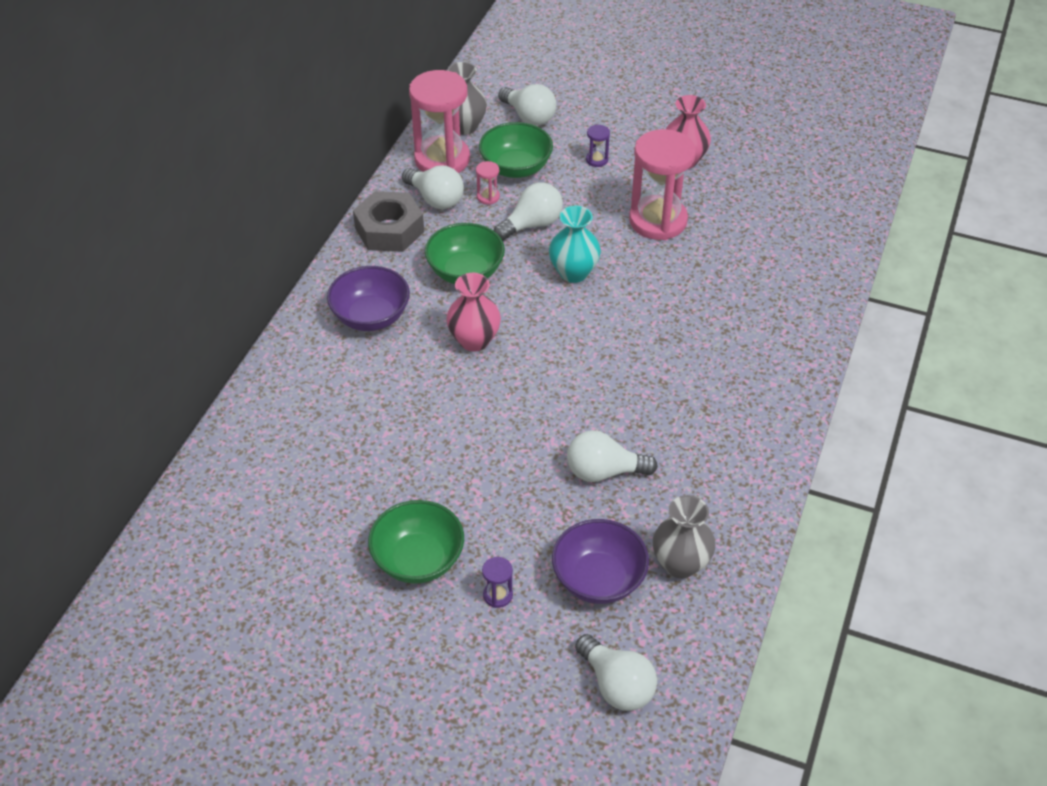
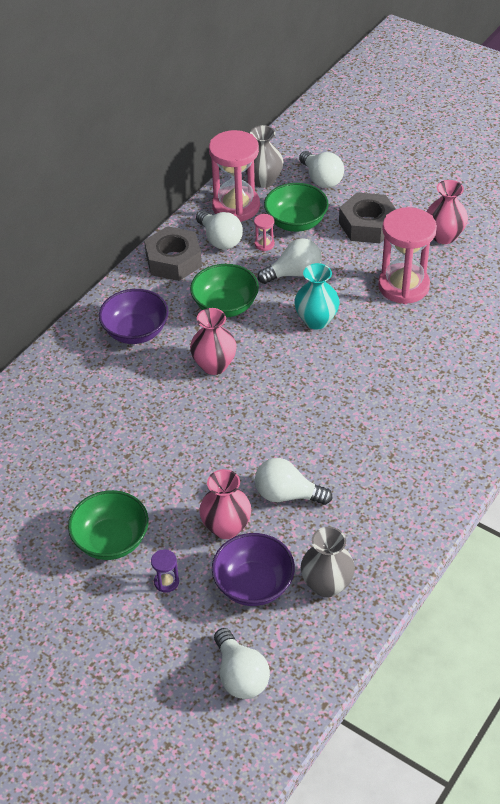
camera: 15 degrees right, 0 degrees up
(546, 520) = (226, 527): none -> pink vase
(597, 160) = (367, 225): purple hourglass -> grey nut

